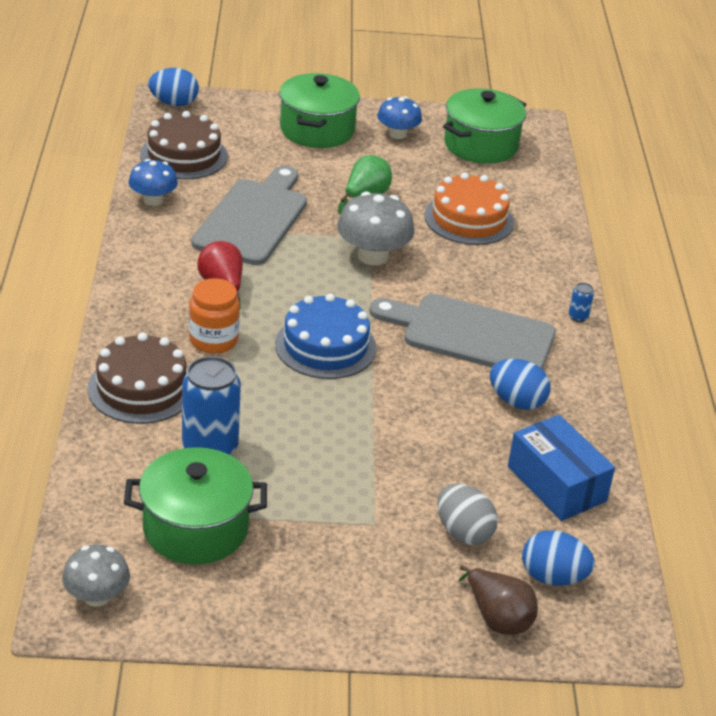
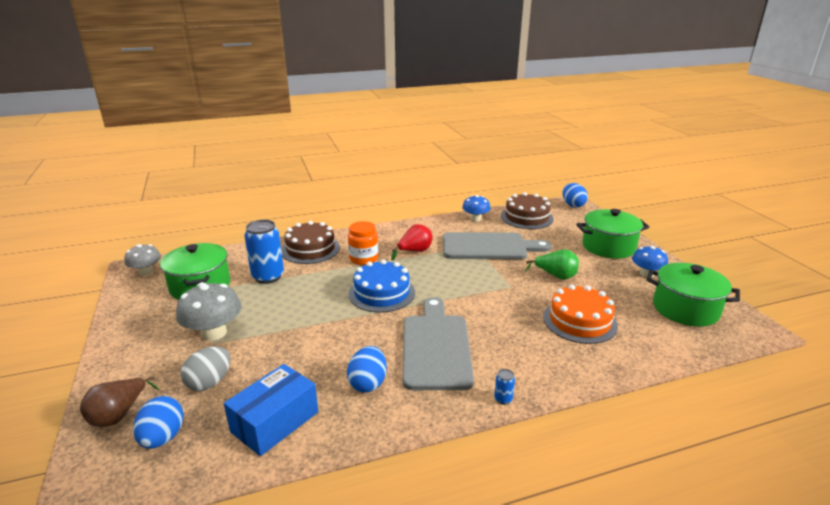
camera: 75 degrees right, 10 degrees down
(373, 256) = (491, 291): grey mushroom -> grey mushroom (214, 333)

